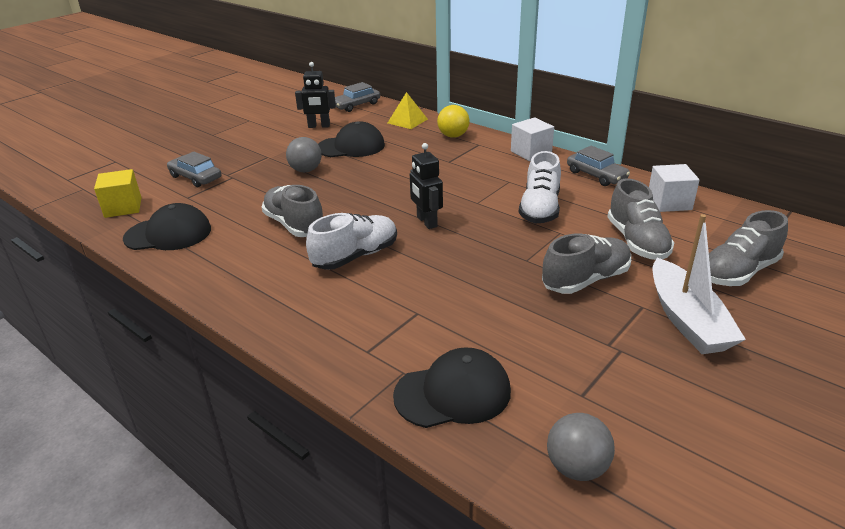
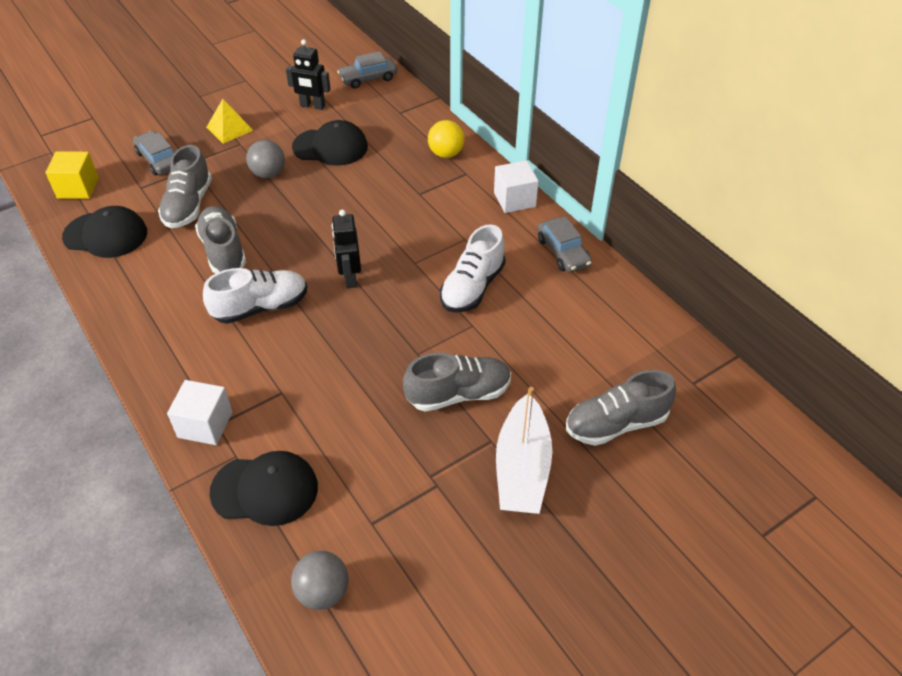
camera: 15 degrees right, 15 degrees up
(407, 121) = (410, 117): yellow pyramid -> yellow pyramid (229, 128)
(637, 242) = (542, 357): grey shoe -> grey shoe (188, 205)
(669, 202) = (613, 311): white cube -> white cube (205, 424)

